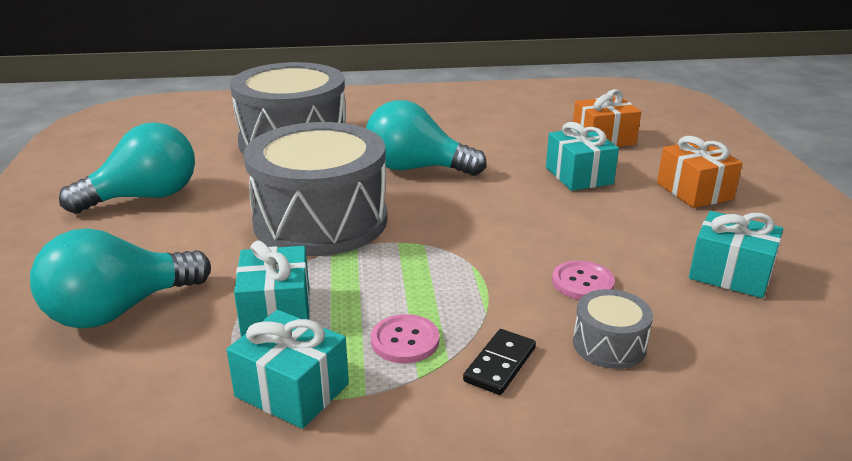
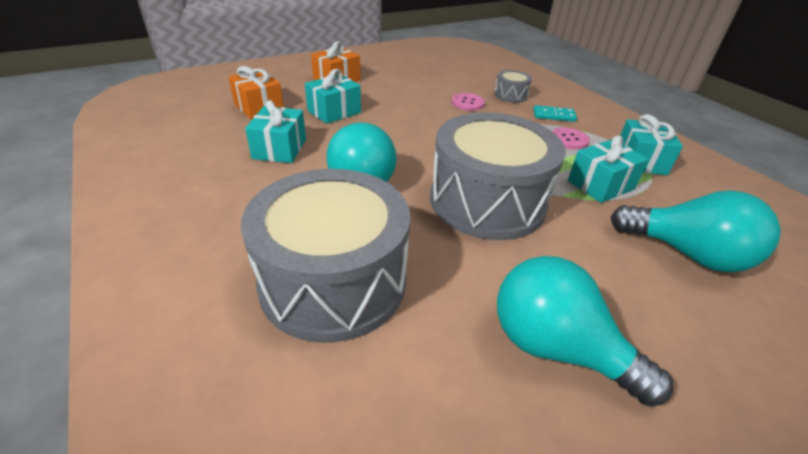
camera: 115 degrees left, 10 degrees up
(500, 364) = (553, 115): black domino -> turquoise domino
(730, 274) = (425, 74): turquoise gift -> turquoise gift (280, 149)

